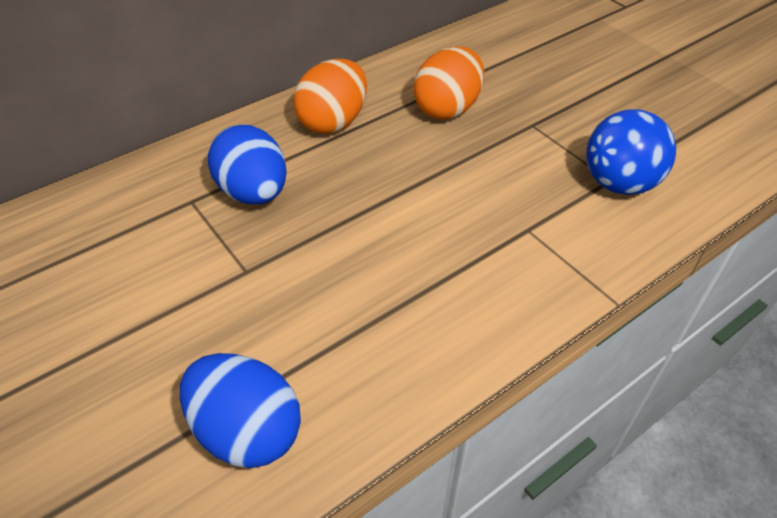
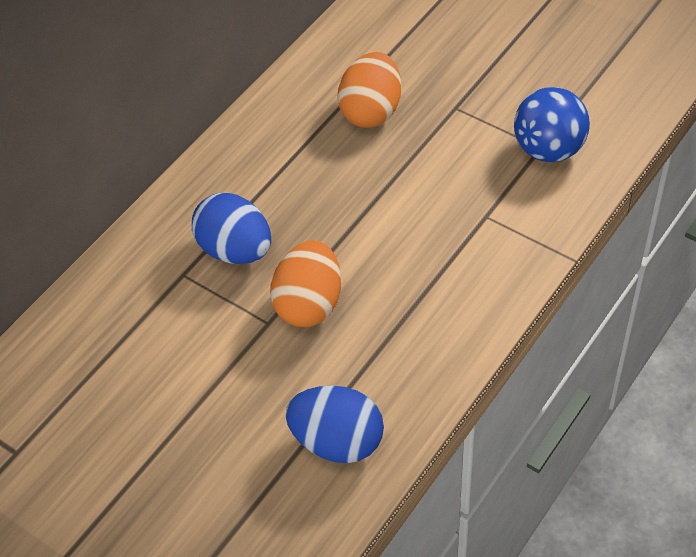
camera: 15 degrees left, 5 degrees up
(333, 122) = (270, 156): orange egg -> orange egg (309, 304)

